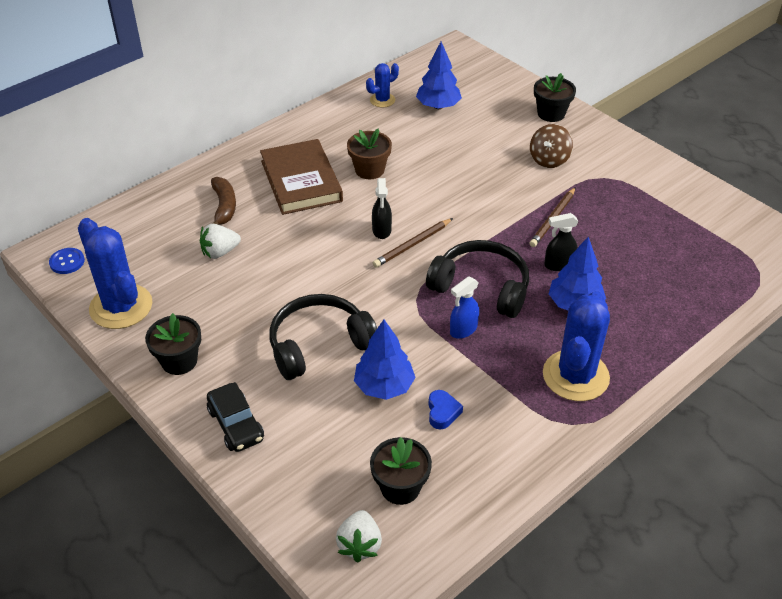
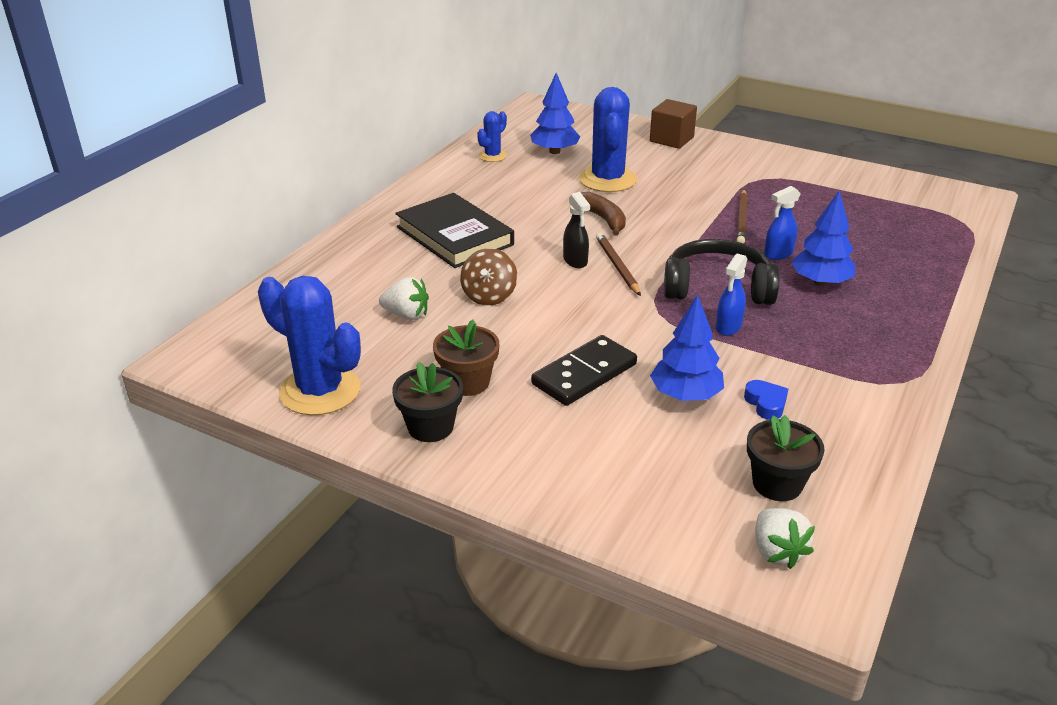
camera: 20 degrees left, 10 degrees down
(67, 262) = (220, 362): blue button -> none
(220, 252) = (406, 315): white strawberry -> white strawberry turned 120 degrees counterclockwise
(224, 207) = (382, 274): brown banana -> brown banana (603, 219)
(236, 424) = (545, 472): black car -> none
(301, 181) = (454, 236): brown book -> black book
(319, 344) = (584, 374): black headphones -> black domino
(369, 170) = (523, 213): brown flower pot -> brown flower pot (467, 382)
(412, 244) = (617, 266): brown pencil -> brown pencil turned 135 degrees clockwise
(549, 159) = (699, 174): brown spinning top -> brown spinning top (489, 296)
(551, 113) = (671, 139): black flower pot -> brown cube
(558, 265) = (778, 254): black spray bottle -> blue spray bottle
(575, 376) = (872, 340): blue cactus -> blue cactus (607, 179)

